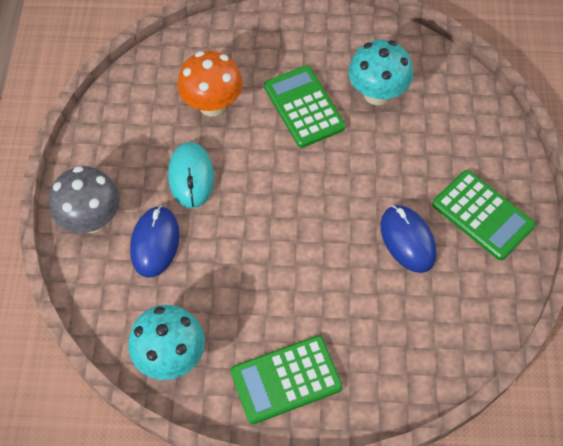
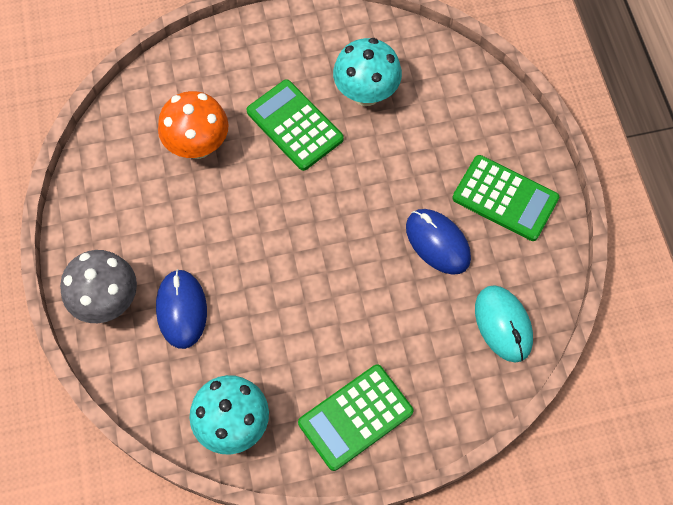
camera: 15 degrees left, 5 degrees up
(191, 176) = (198, 229): turquoise mouse -> turquoise mouse (503, 324)

